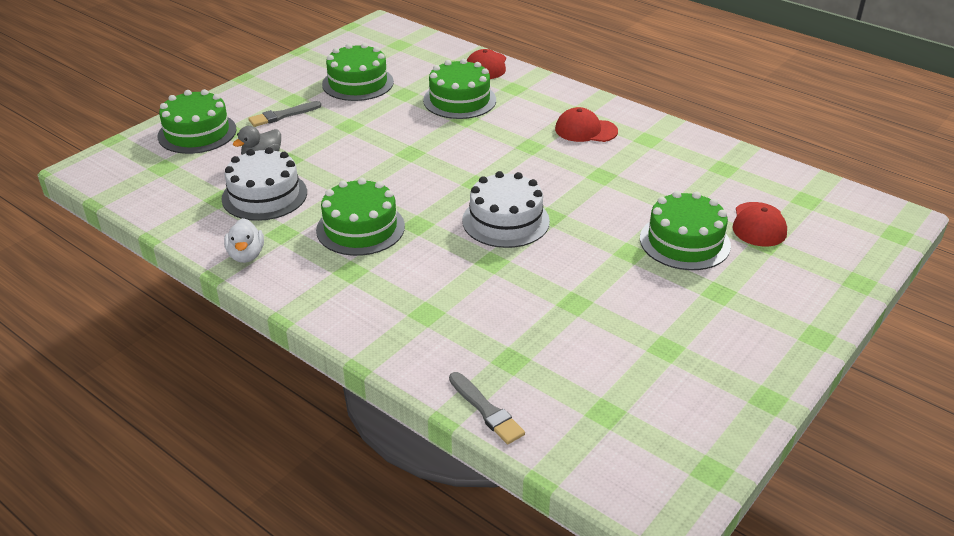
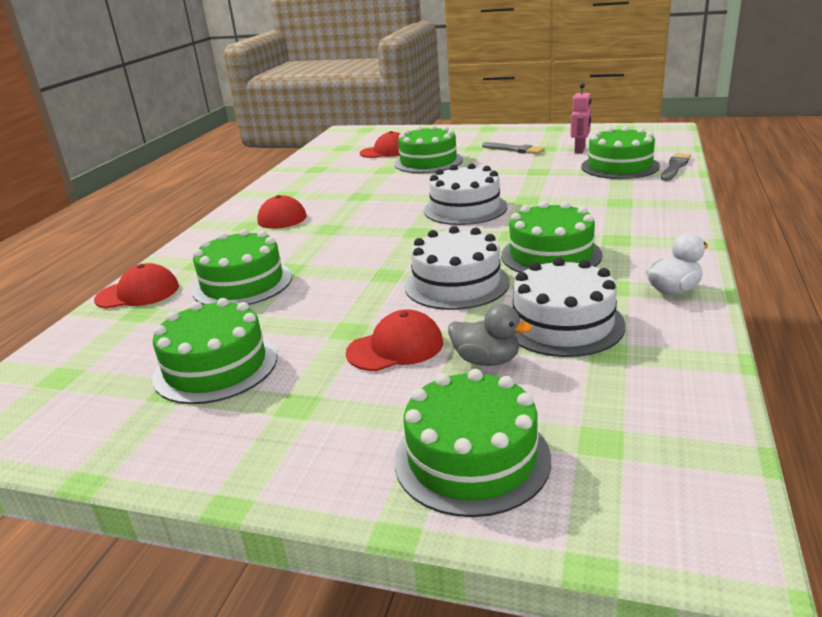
camera: 110 degrees left, 10 degrees down
(283, 115) = (355, 393): grey brush -> grey brush (514, 150)
(311, 135) = (395, 347): none -> red cap
(363, 175) = (456, 284): none -> white cake
(532, 369) = (619, 166): none -> green cake
(627, 369) = (580, 150): none -> pink robot

